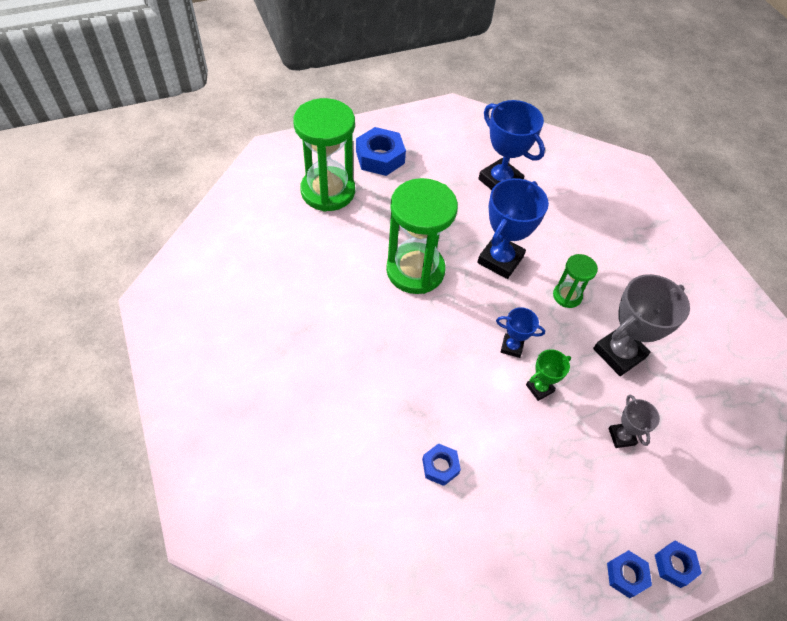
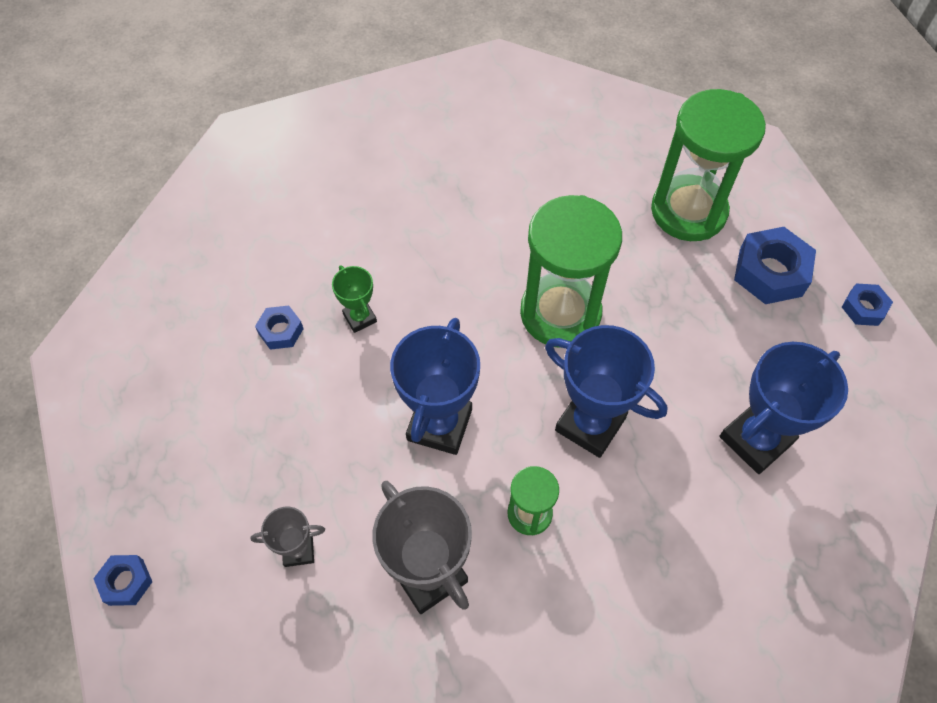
camera: 95 degrees right, 5 degrees up
(511, 347) = (439, 424): blue trophy -> blue trophy, size x1.91
(539, 388) = (375, 453): green trophy -> green trophy (359, 318)
(626, 575) = (126, 519): blue nut -> blue nut (863, 308)

